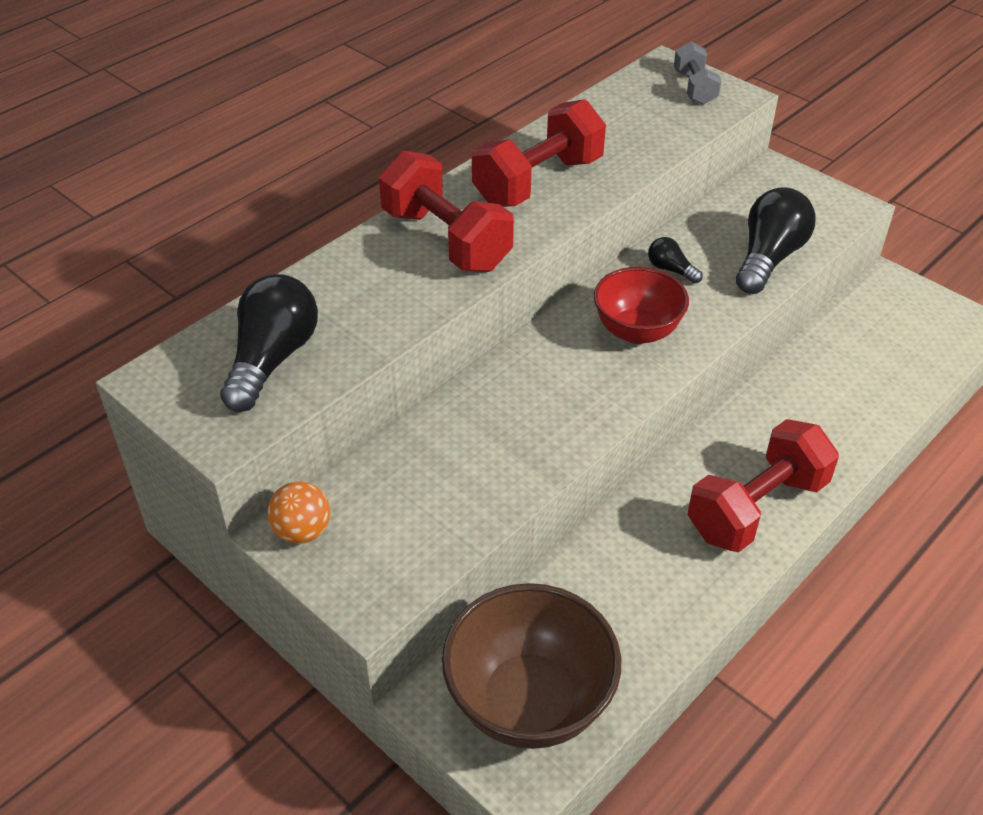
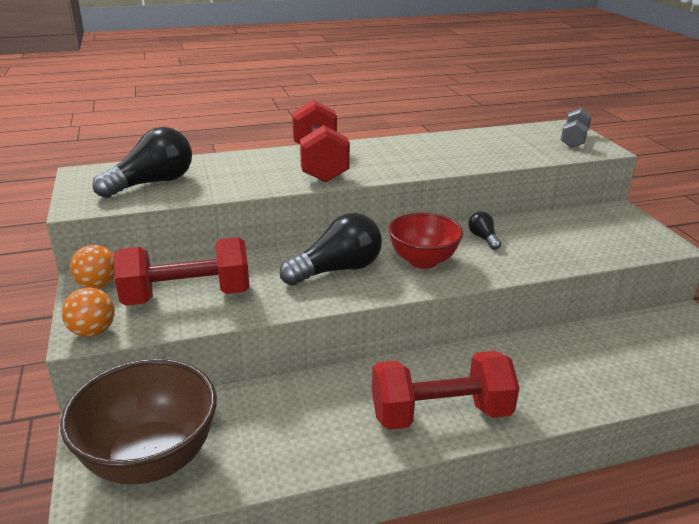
camera: 30 degrees right, 15 degrees down
(375, 596) = (93, 331): none -> orange ball
(538, 182) = (411, 154): red dumbbell -> red dumbbell (187, 296)
(768, 258) = (566, 253): black light bulb -> black light bulb (337, 270)

